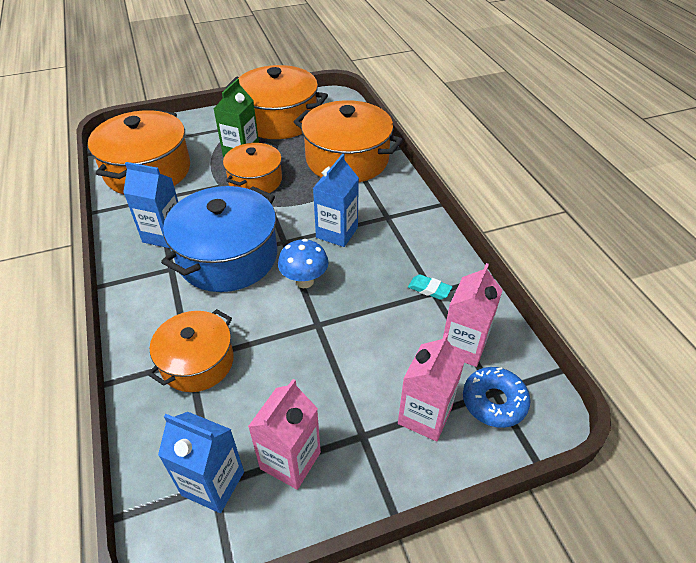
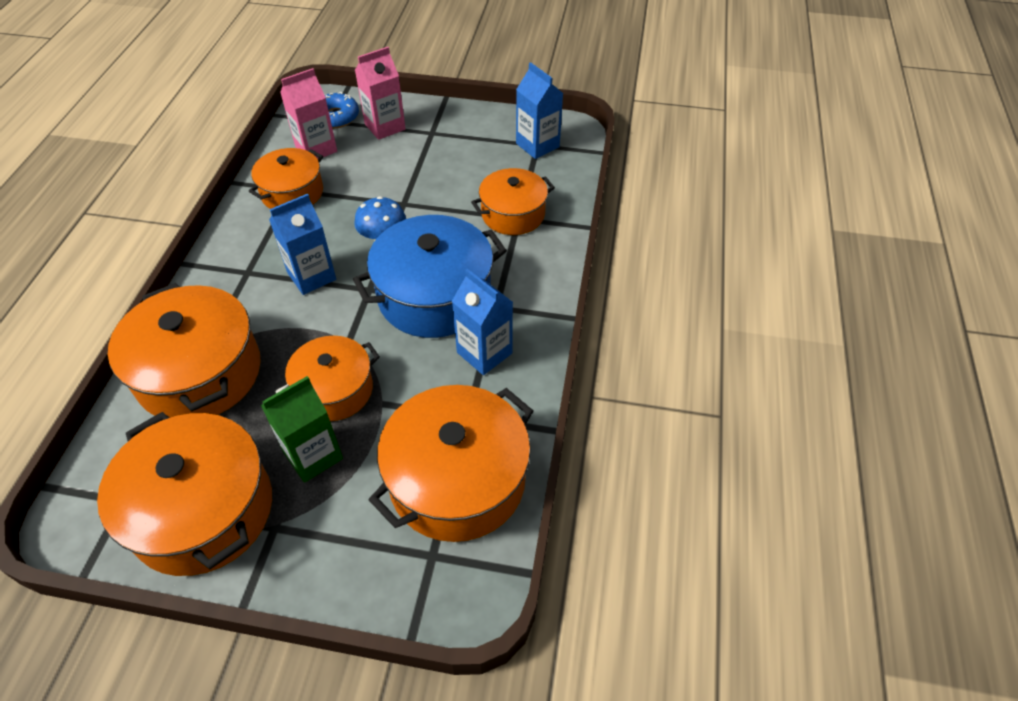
camera: 150 degrees left, 5 degrees up
(290, 460) = (484, 138): pink carton -> none
(429, 289) = (292, 193): turquoise eraser -> orange pot

